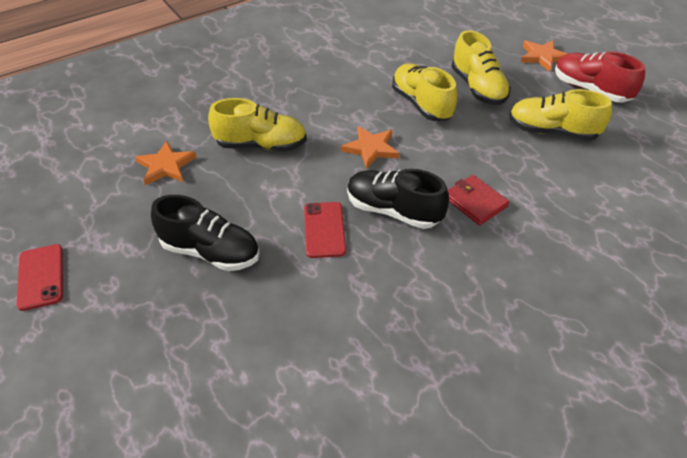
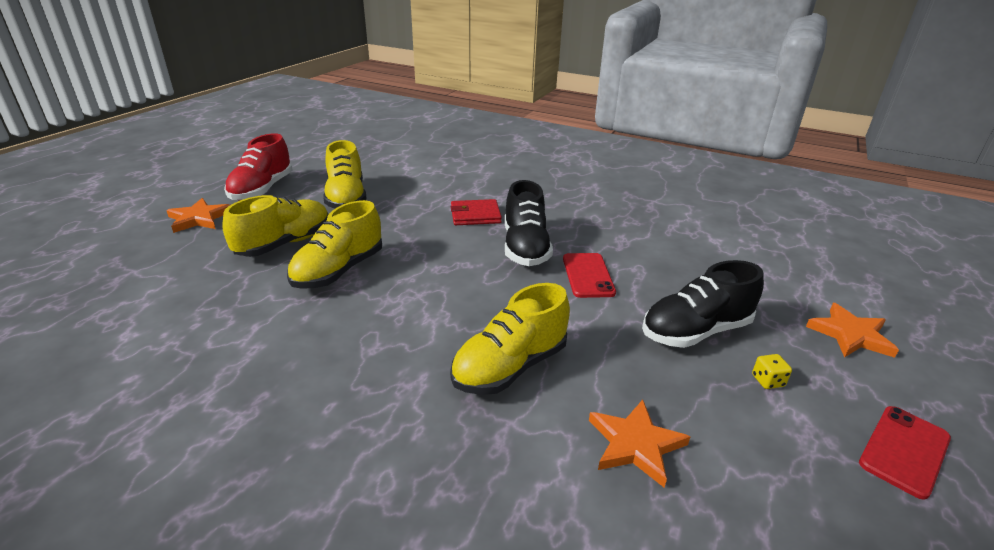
camera: 120 degrees left, 15 degrees down
(139, 255) = (767, 381): none -> yellow dice
(211, 252) = (695, 331): black shoe -> black shoe turned 105 degrees counterclockwise
(261, 145) = (510, 367): yellow shoe -> yellow shoe turned 105 degrees counterclockwise
(324, 230) = (588, 275): red phone -> red phone turned 60 degrees counterclockwise
(371, 148) = (447, 282): orange star -> orange star (850, 335)
(475, 202) = (475, 215): red wallet -> red wallet turned 60 degrees clockwise

